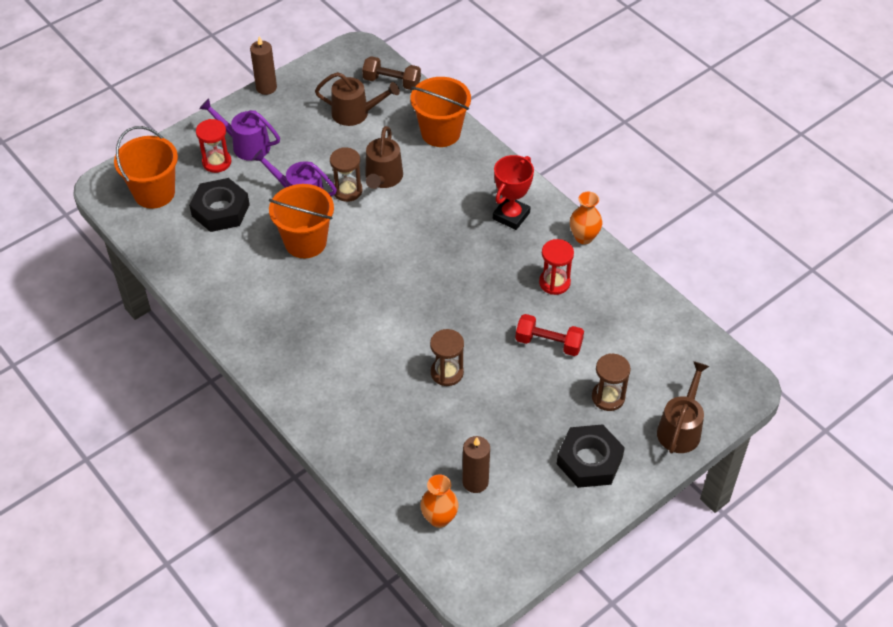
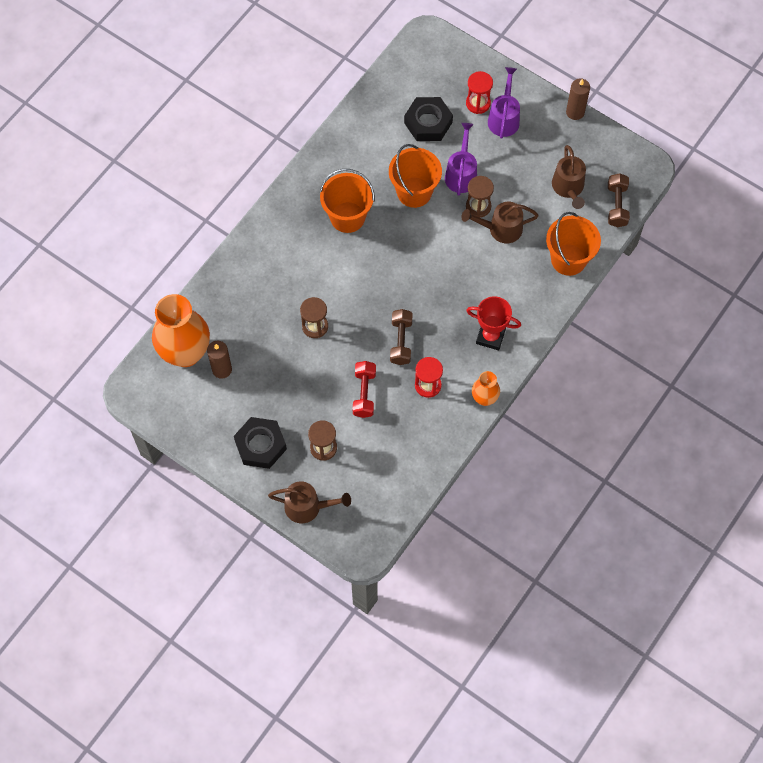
camera: 75 degrees right, 15 degrees up
(154, 193) = (431, 71): orange bucket -> orange bucket (347, 217)
(439, 518) = (185, 352): orange vase -> orange vase, size x2.01
(492, 295) = (401, 341): none -> brown dumbbell

